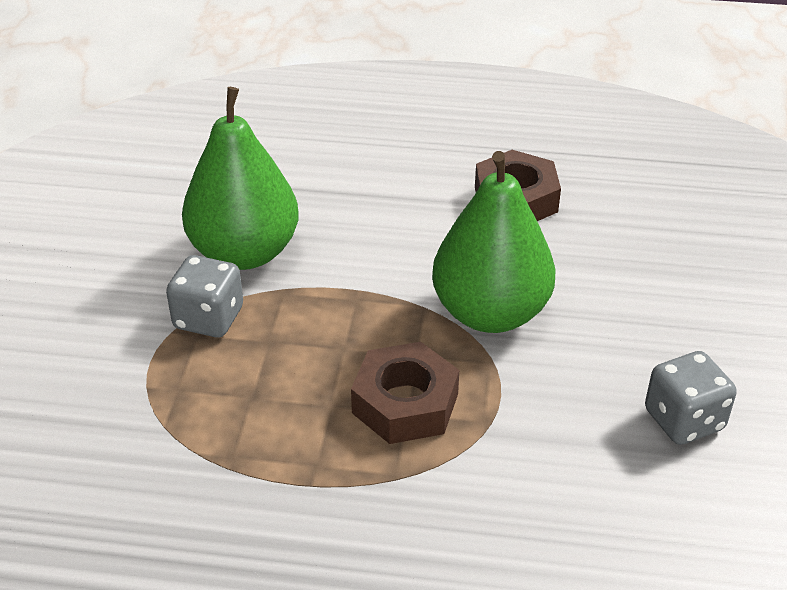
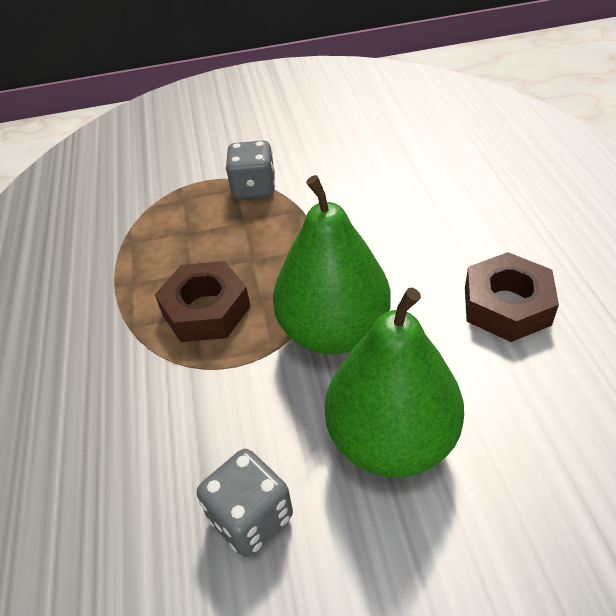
camera: 75 degrees right, 5 degrees up
(245, 253) = (330, 179): green pear -> green pear (391, 440)

